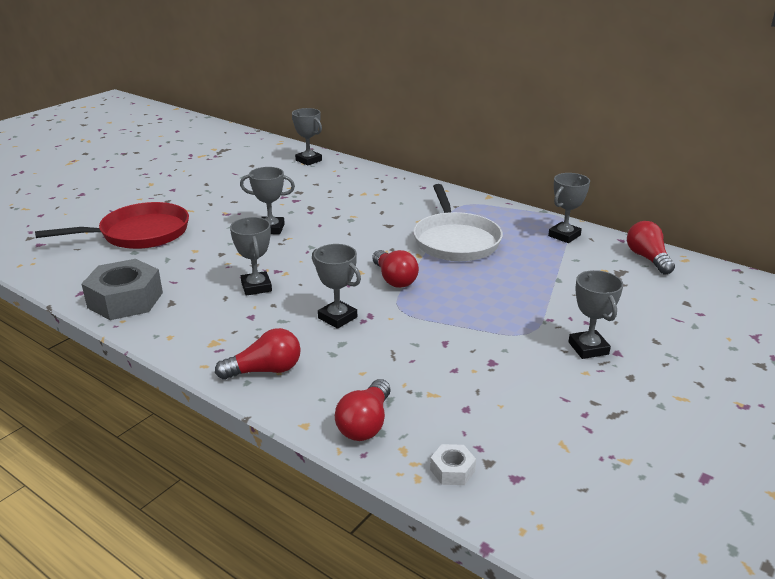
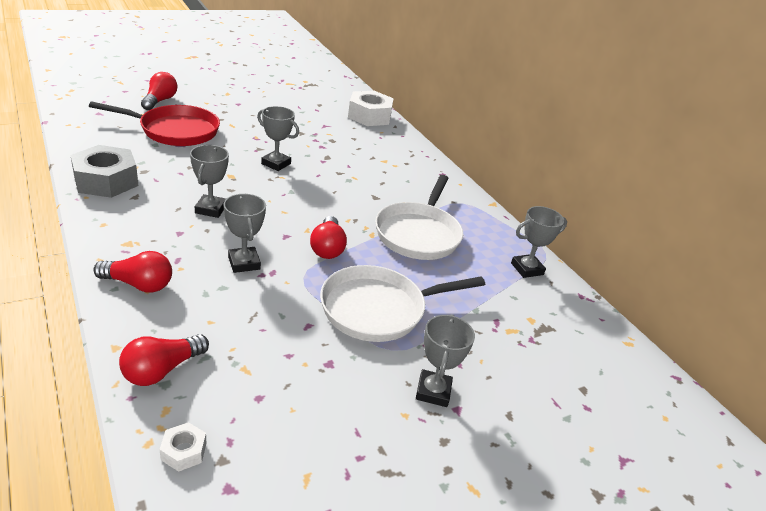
camera: 20 degrees right, 5 degrees up
(308, 160) = (369, 116): grey trophy -> white nut
(486, 308) = (378, 309): none -> white pan
(647, 258) = (589, 325): red light bulb -> red light bulb (160, 101)

